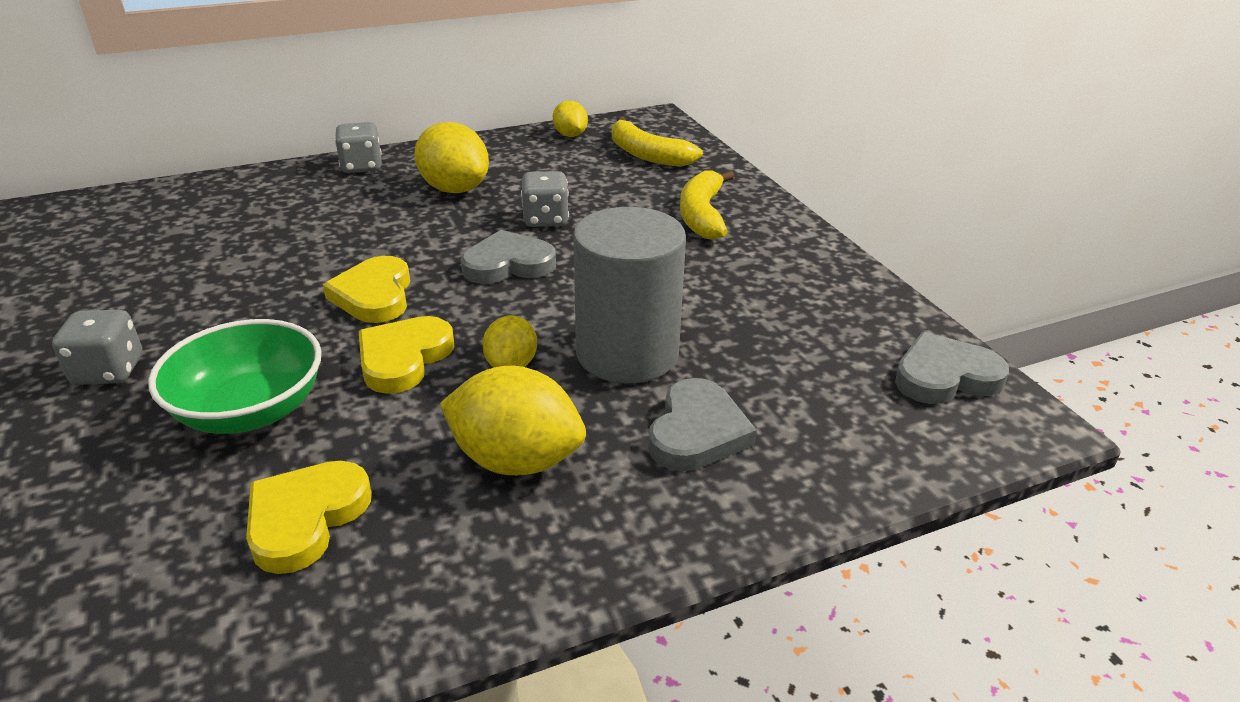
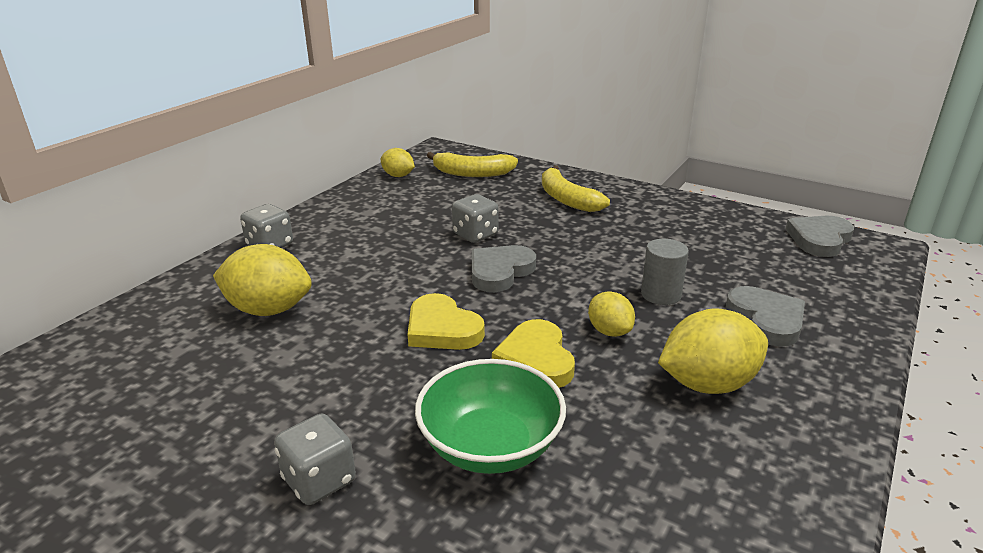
camera: 35 degrees left, 5 degrees down
(306, 518) = (653, 489): yellow heart -> none
(454, 189) = (375, 237): yellow lemon -> yellow lemon (268, 310)
(627, 353) = (661, 294): grey cylinder -> grey cylinder, size x0.51

